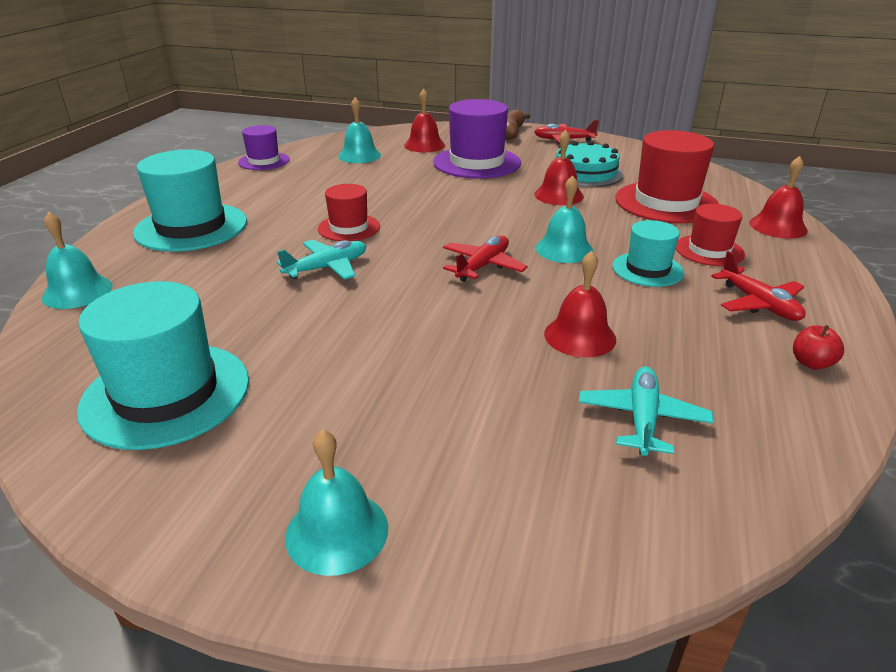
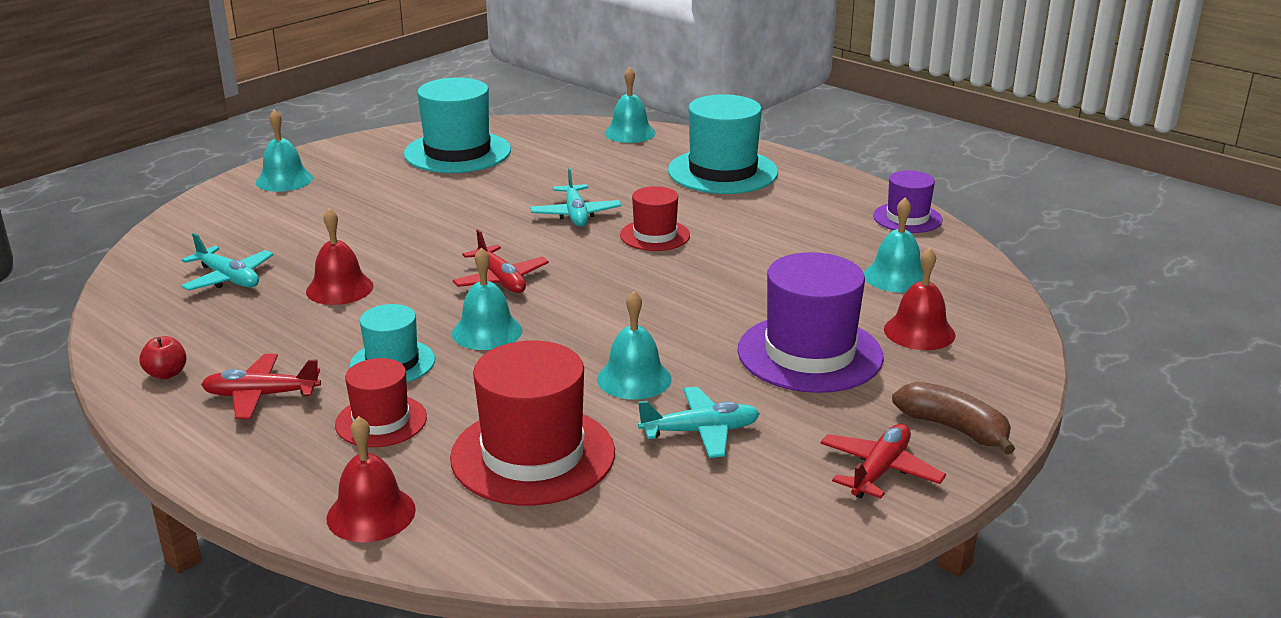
camera: 115 degrees right, 5 degrees down
(559, 195) = (634, 378): red bell -> turquoise bell
(585, 173) = (700, 431): turquoise cake -> turquoise plane

